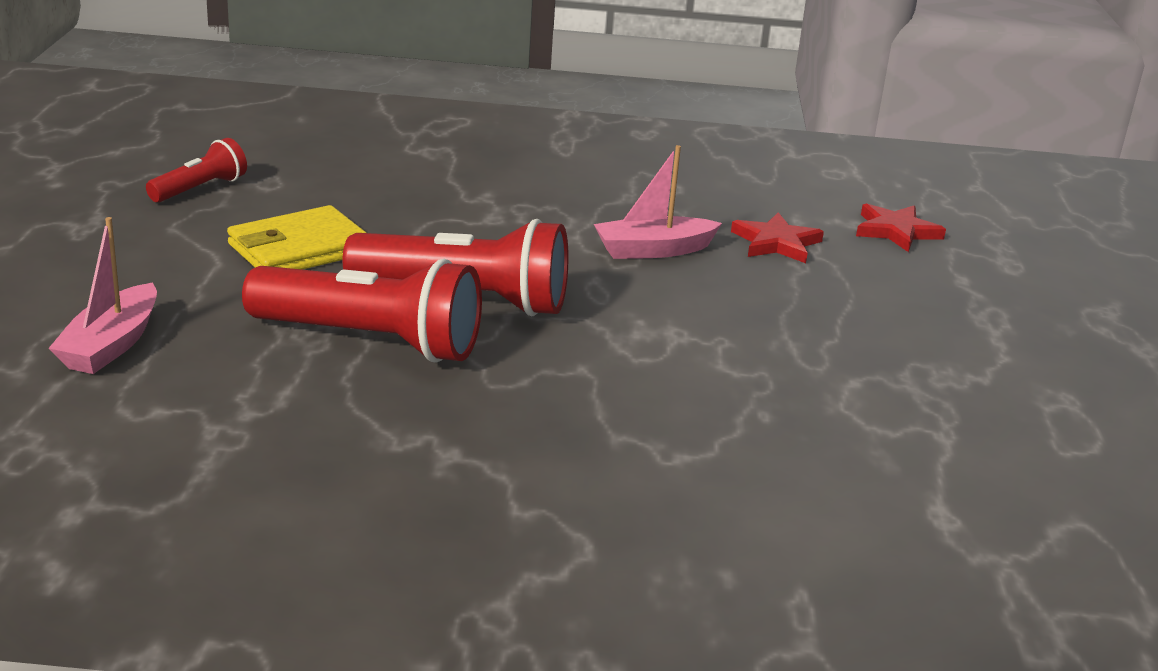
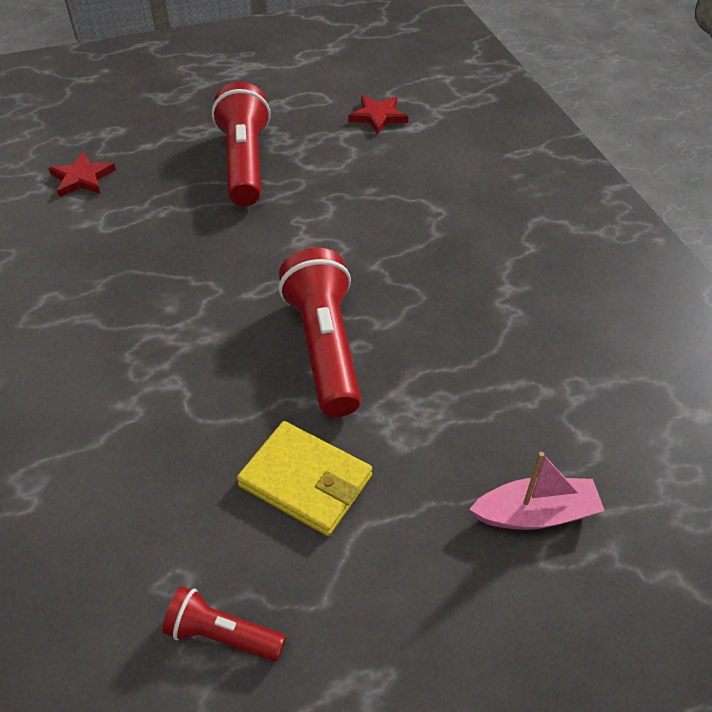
camera: 110 degrees left, 20 degrees up
(371, 341) = (416, 372): red flashlight -> red flashlight (244, 163)
(653, 250) = (181, 278): pink boat -> none
(776, 243) = (133, 225): red star -> red star (378, 116)

